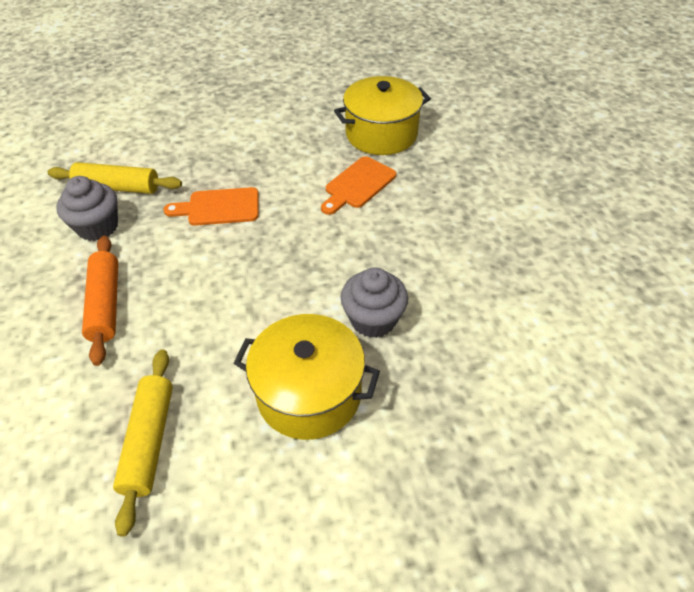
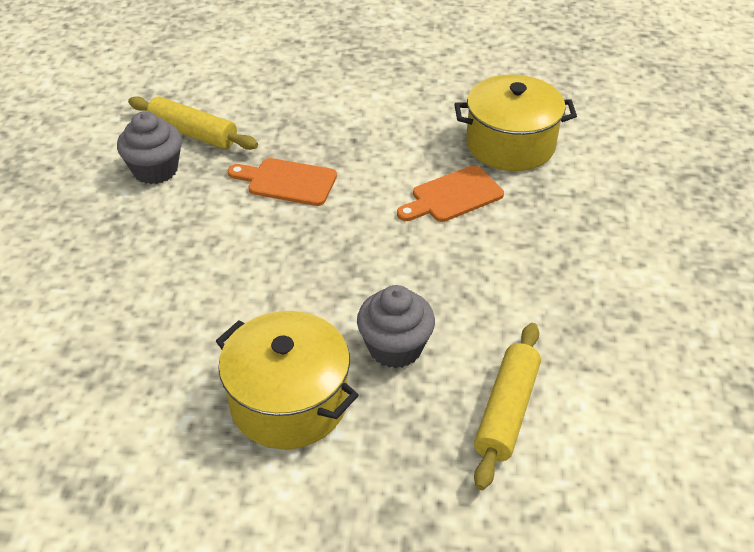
camera: 20 degrees right, 5 degrees down
(105, 304) = (129, 251): orange rolling pin -> none
(149, 441) = (112, 396): yellow rolling pin -> yellow rolling pin (506, 411)

